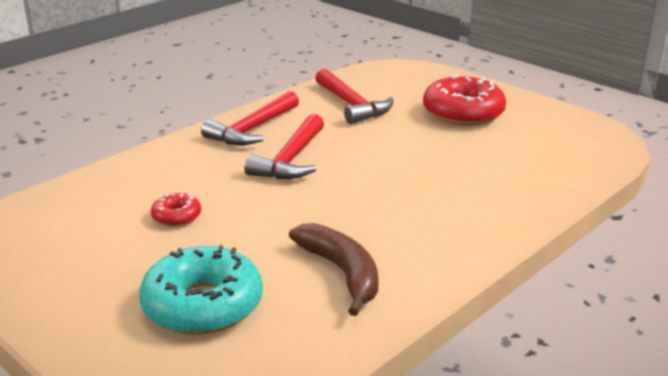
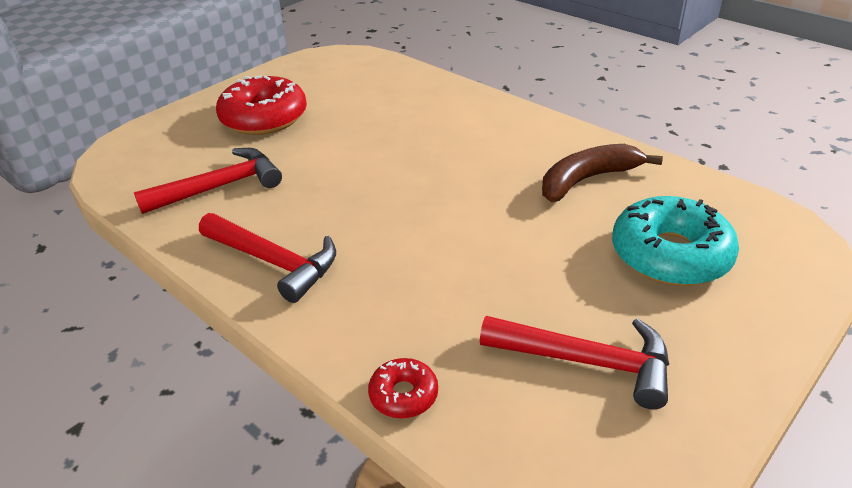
camera: 90 degrees left, 10 degrees up
(176, 216) = (510, 299): red donut -> red donut (403, 395)
(291, 159) = (365, 223): red hammer -> red hammer (587, 361)

